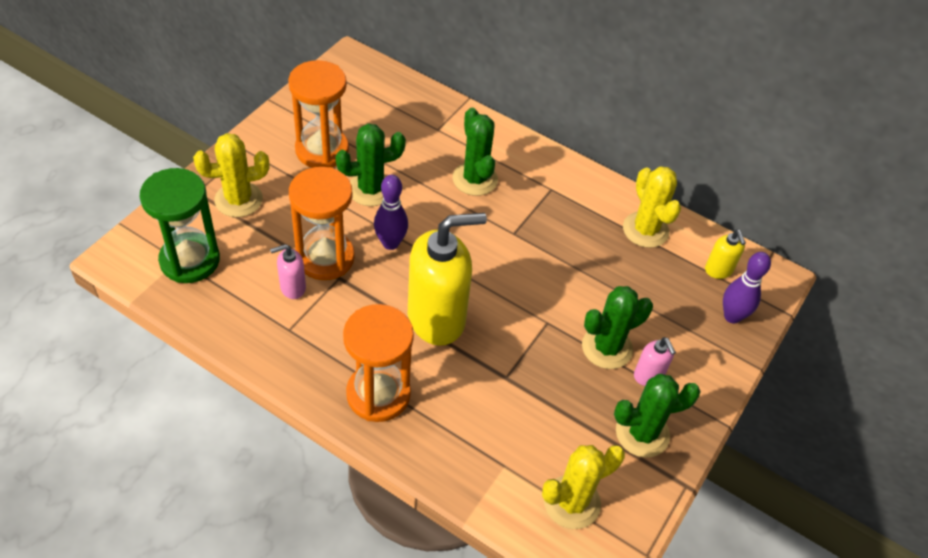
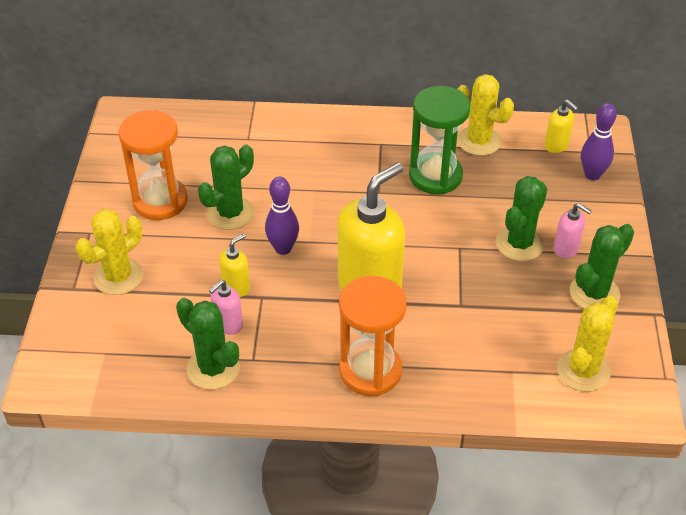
camera: 25 degrees left, 5 degrees down
(190, 260) = (116, 348): green hourglass -> green hourglass (435, 176)
(325, 258) = (236, 287): orange hourglass -> yellow soap dispenser
(475, 179) = (312, 164): green cactus -> green cactus (213, 368)

